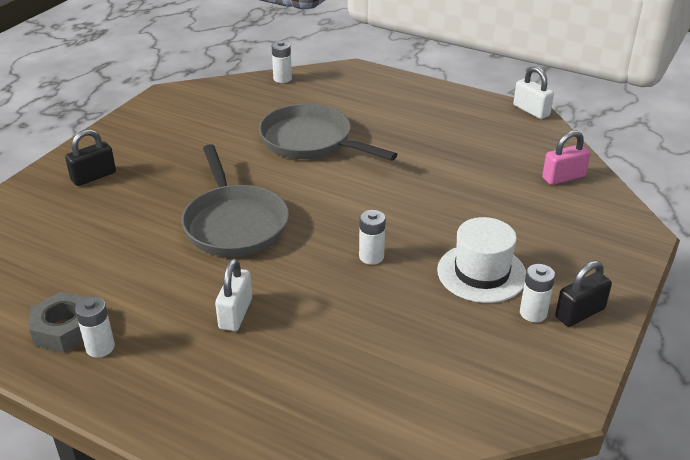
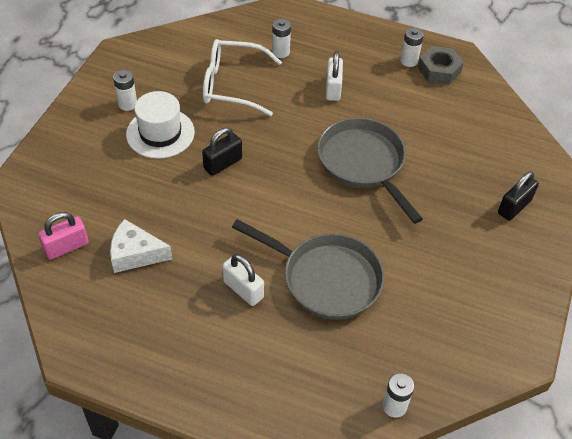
camera: 170 degrees right, 15 degrees up
(371, 257) = (245, 141): white battery -> white battery (280, 52)
(382, 329) = (232, 85): none -> white glasses
(492, 168) = (135, 254): none -> white cheese
(531, 110) = (73, 364): white padlock -> white padlock (243, 289)
(580, 313) = (94, 106): black padlock -> black padlock (223, 163)

